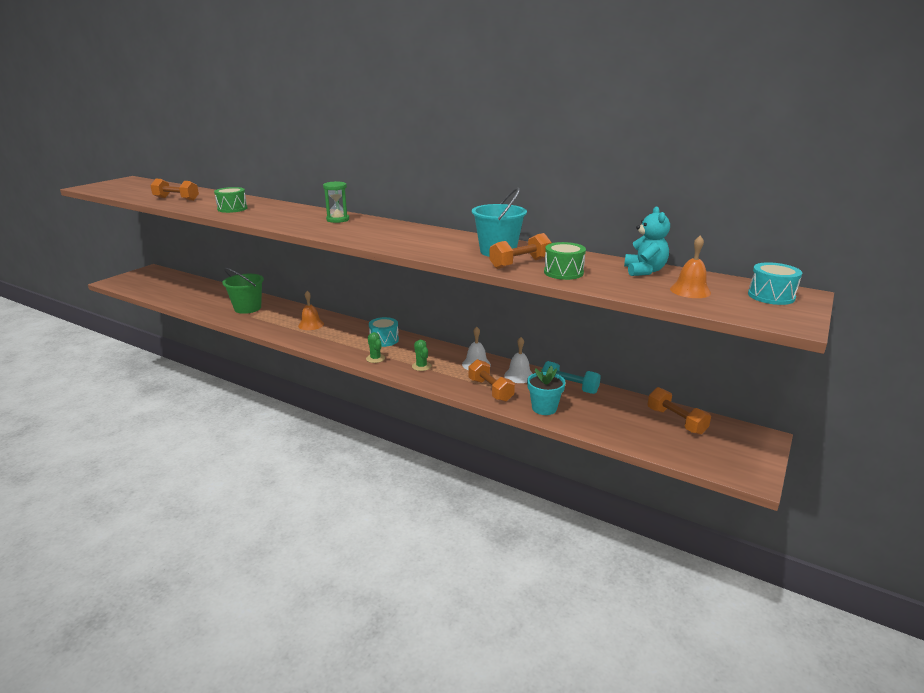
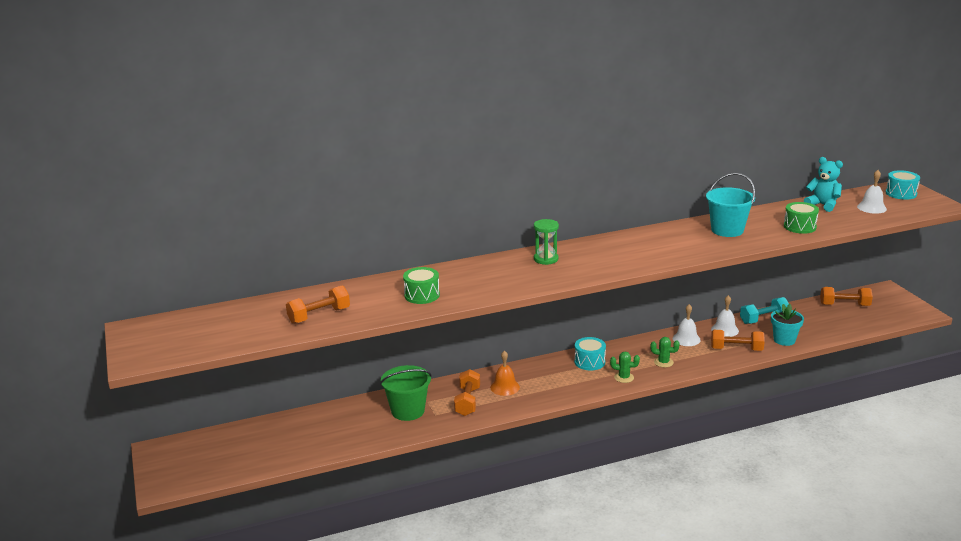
camera: 50 degrees left, 0 degrees up
(520, 263) = (764, 232): orange dumbbell -> orange dumbbell (467, 402)
(690, 290) = (871, 207): orange bell -> white bell

